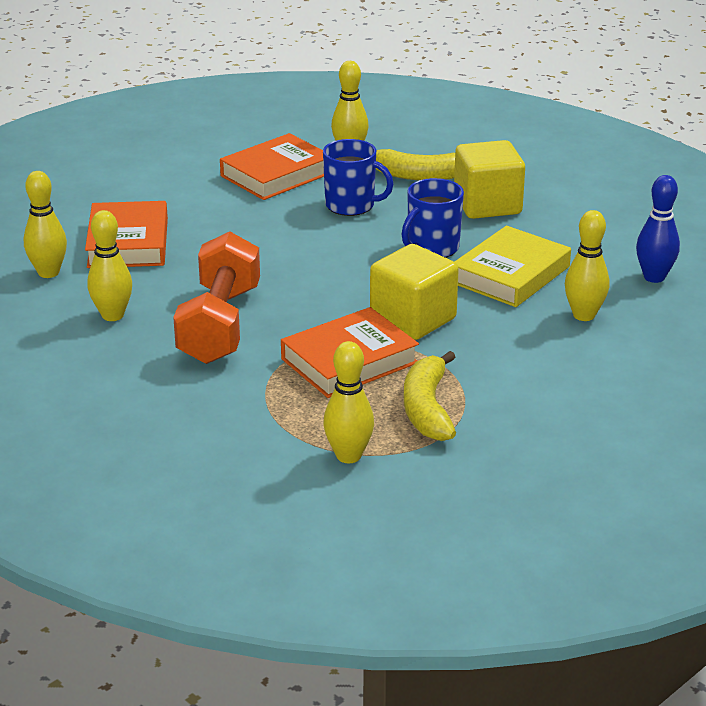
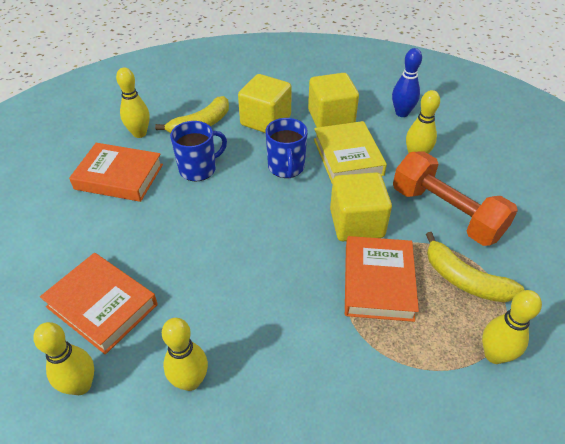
camera: 50 degrees left, 15 degrees up
(220, 325) = (270, 322): orange dumbbell -> orange dumbbell (446, 213)
(276, 174) = (119, 177): orange book -> orange book turned 75 degrees counterclockwise
(561, 239) = (331, 118): none -> yellow cube

